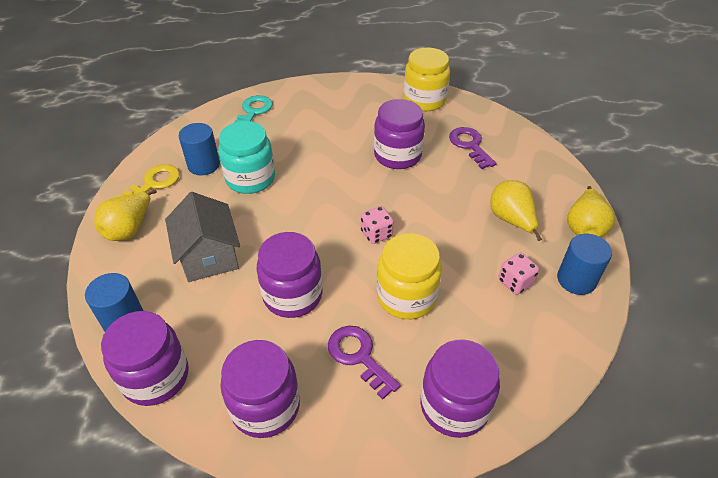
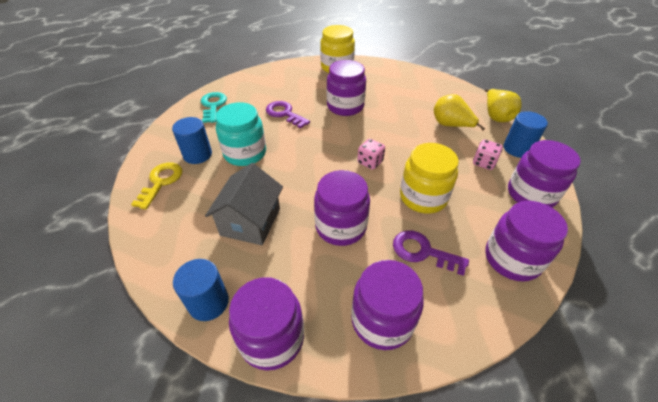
camera: 25 degrees left, 0 degrees up
(129, 229) = (163, 225): yellow pear -> none
(209, 256) = (250, 221): grey house -> grey house turned 60 degrees clockwise
(470, 145) = (388, 87): purple key -> purple key (284, 113)
(544, 343) = (531, 194): none -> purple jar

